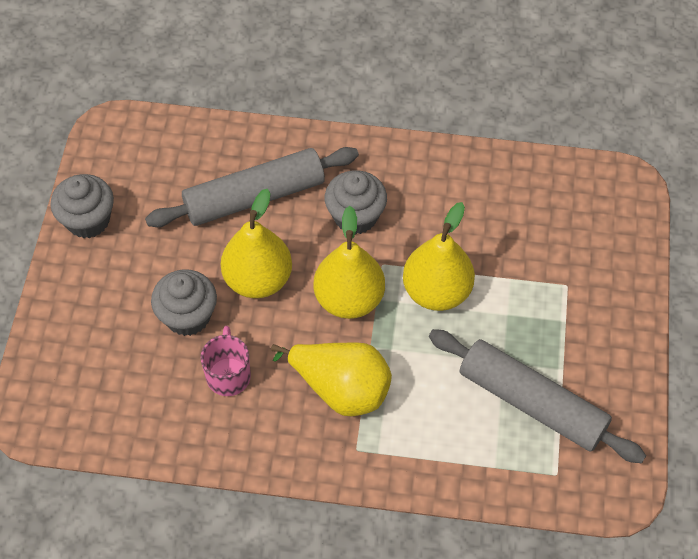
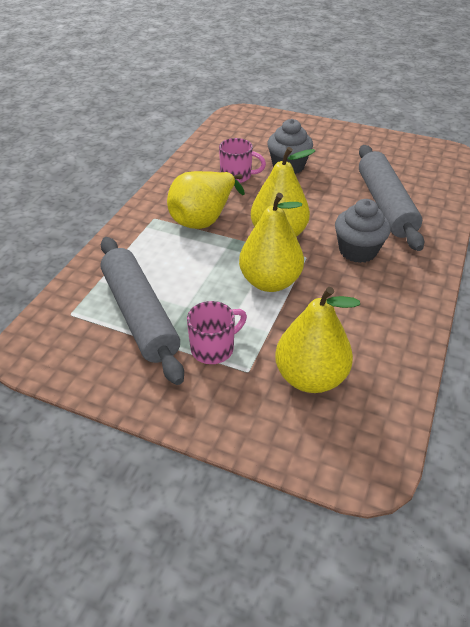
camera: 105 degrees right, 15 degrees down
(88, 220) = (374, 140): grey cupcake -> none
(258, 279) = (309, 197): yellow pear -> yellow pear (310, 377)
(532, 403) = (140, 315): grey rolling pin -> grey rolling pin turned 75 degrees counterclockwise
(550, 320) = (214, 348): none -> pink mug

